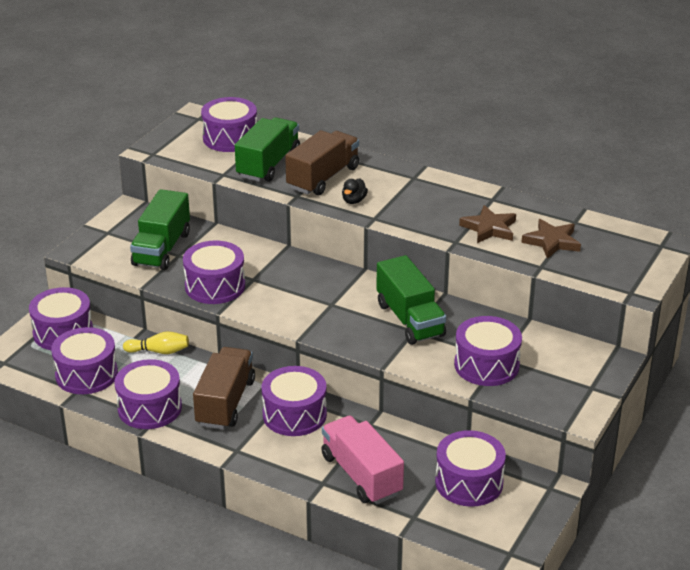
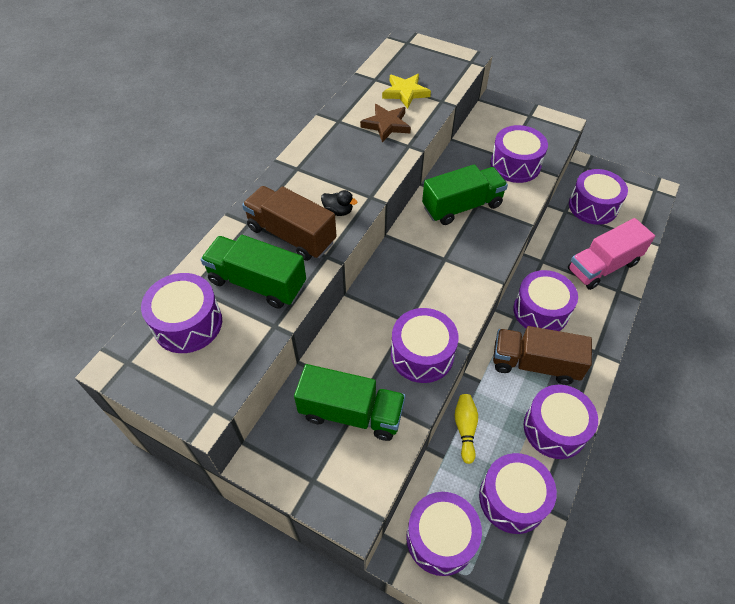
camera: 90 degrees left, 20 degrees up
(552, 242) = (405, 93): brown star -> yellow star

